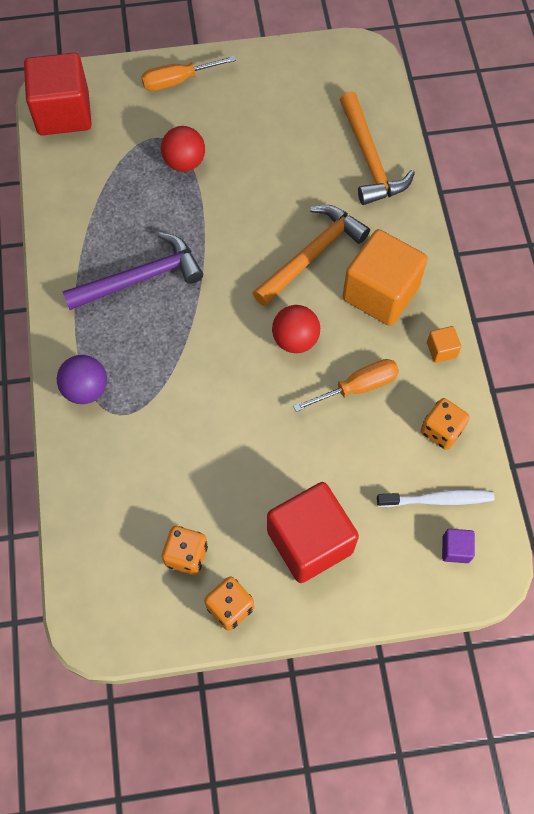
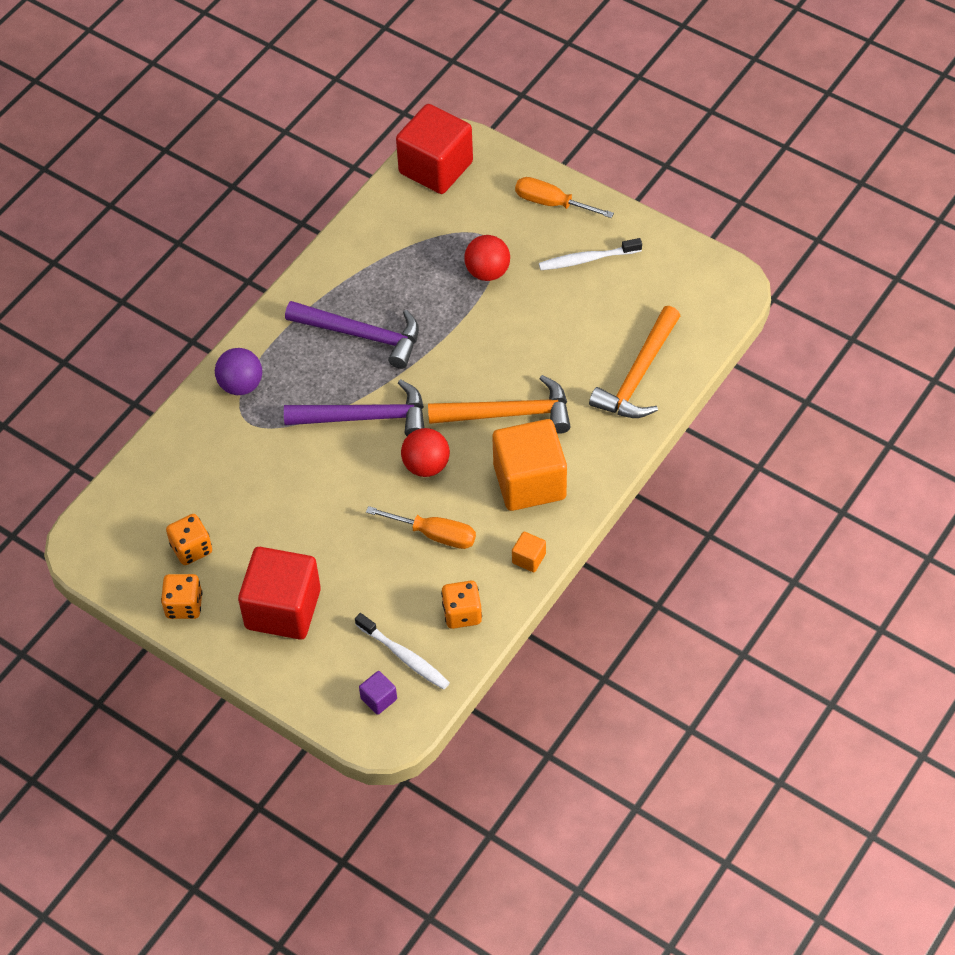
camera: 45 degrees right, 10 degrees down
(211, 339) = (365, 417): none -> purple hammer
(246, 103) = (587, 259): none -> white toothbrush

